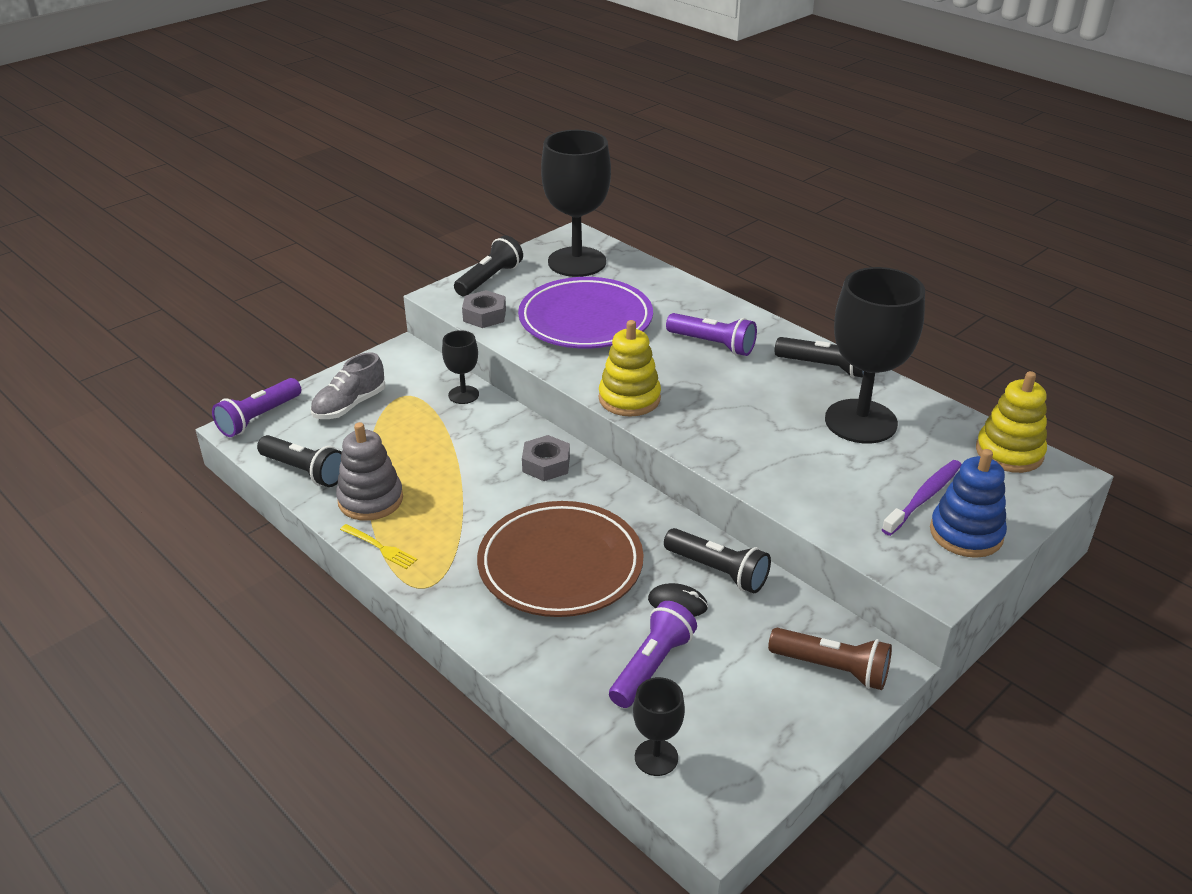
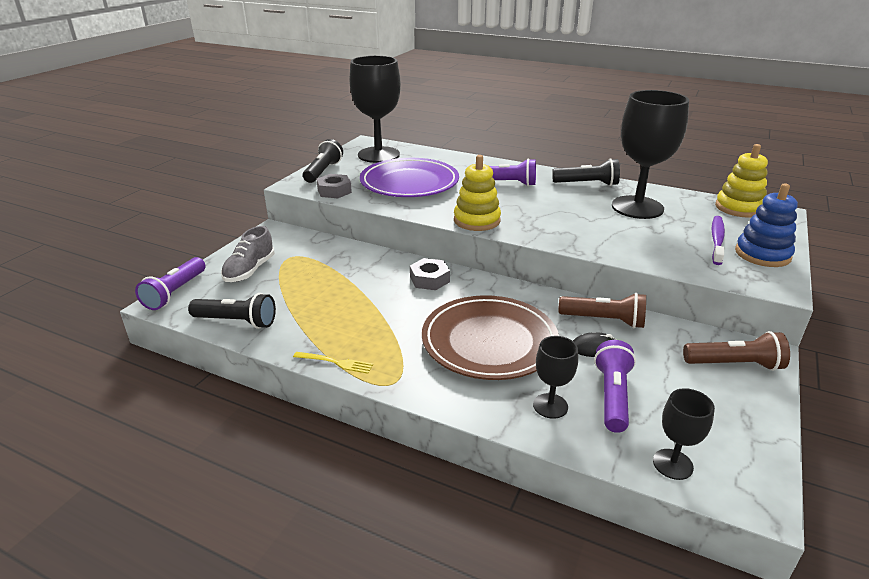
camera: 20 degrees left, 5 degrees down
(370, 500) = (306, 330): grey stacking toy -> none
(463, 395) = (337, 248): black goblet -> black goblet (550, 406)
(718, 571) = (604, 320): black flashlight -> brown flashlight

